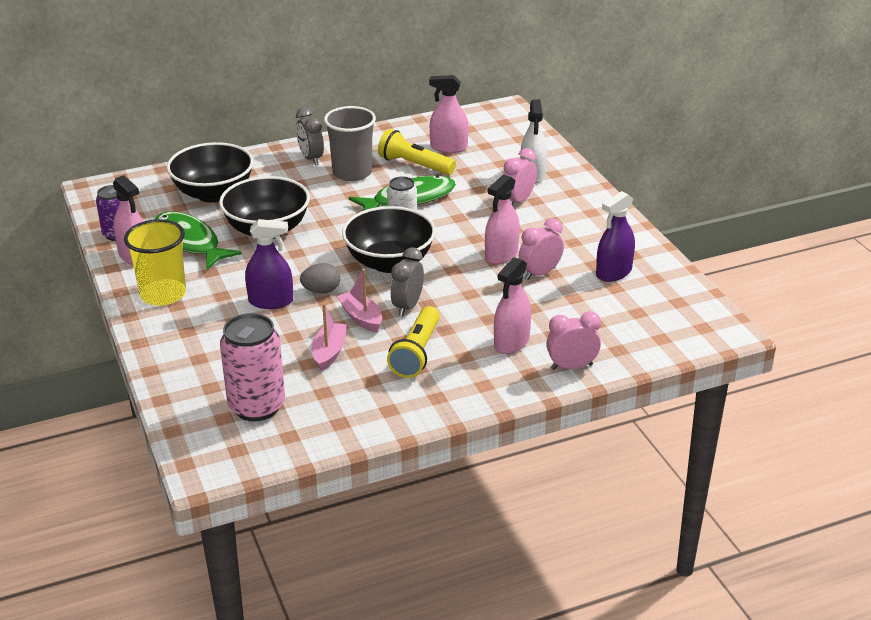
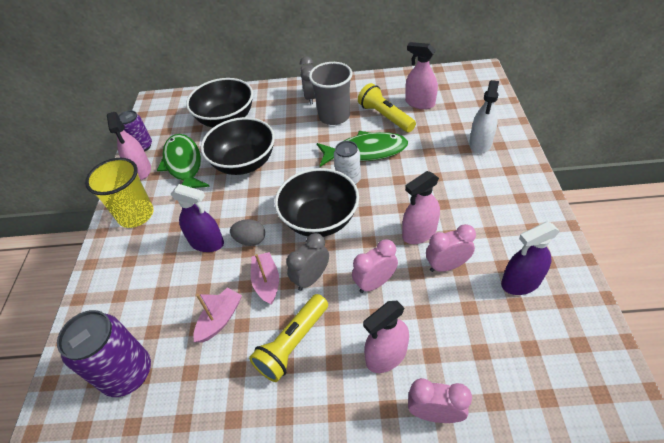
camera: 25 degrees right, 15 degrees up
(257, 406) = (128, 373): pink can -> purple can
(518, 201) = (457, 171): pink clock -> pink clock (375, 283)

